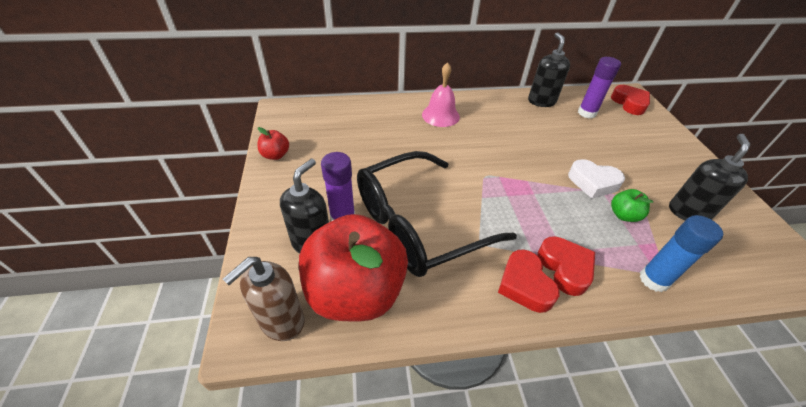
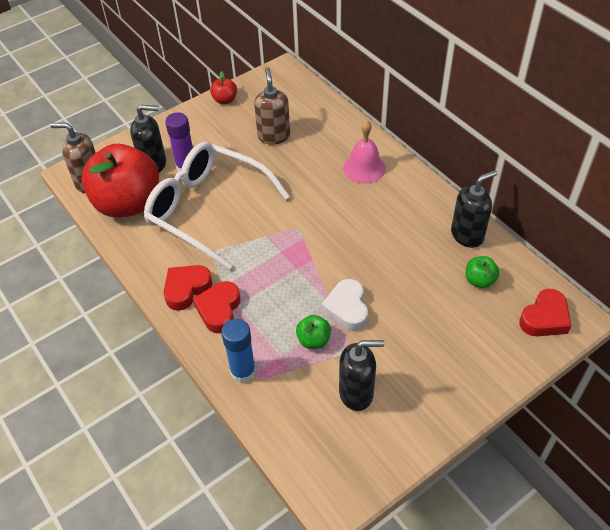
camera: 65 degrees right, 5 degrees up
(358, 145) = (274, 136): none -> brown soap dispenser
(418, 224) = (207, 209): black glasses -> white glasses
(565, 268) = (219, 310): red heart -> red heart turned 150 degrees clockwise
(587, 113) = (479, 280): purple glue stick -> green apple

